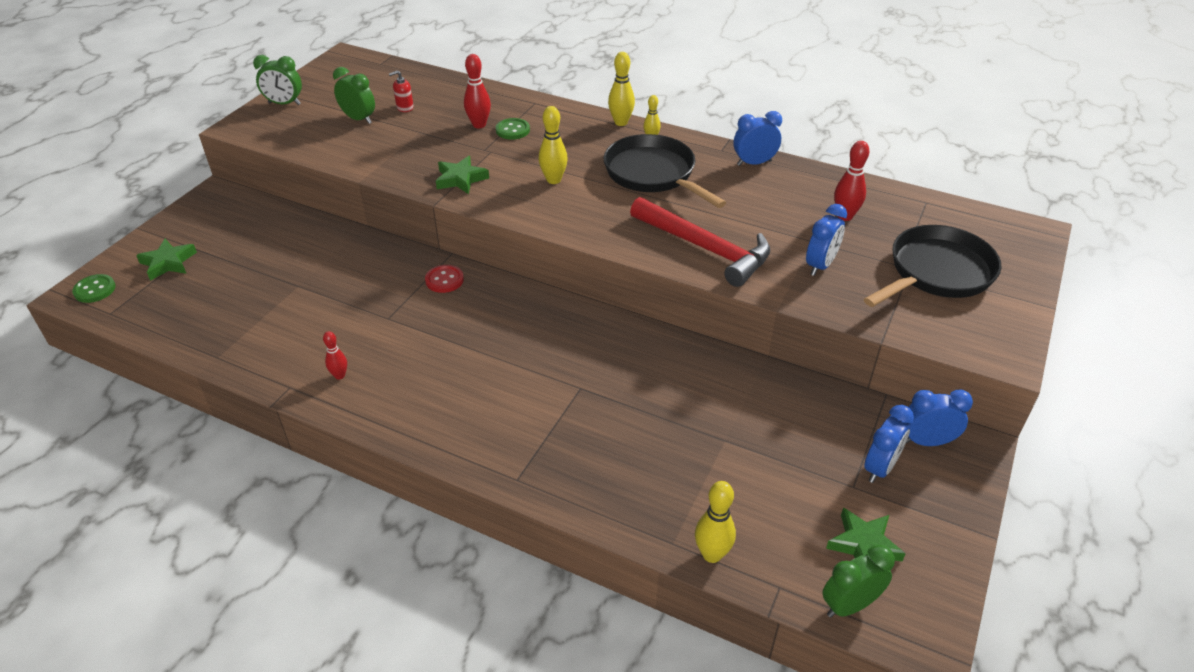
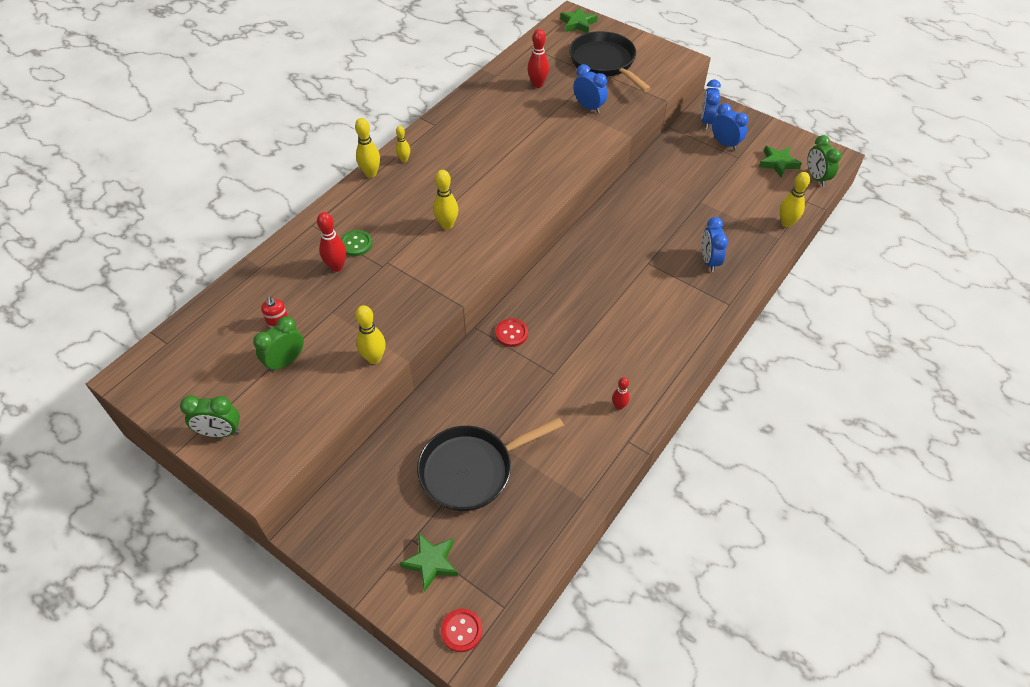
camera: 80 degrees left, 10 degrees up
(95, 290) = (461, 630): green button -> red button
(284, 103) = (220, 432): green clock -> green clock turned 75 degrees clockwise
(362, 163) = (374, 358): none -> yellow bowling pin
(461, 179) = (426, 285): green star -> green star (578, 23)
(653, 174) = (457, 166): black pan -> black pan (472, 470)
(705, 248) = (559, 155): red hammer -> none
(754, 163) = (459, 111): blue clock -> blue clock (709, 261)

